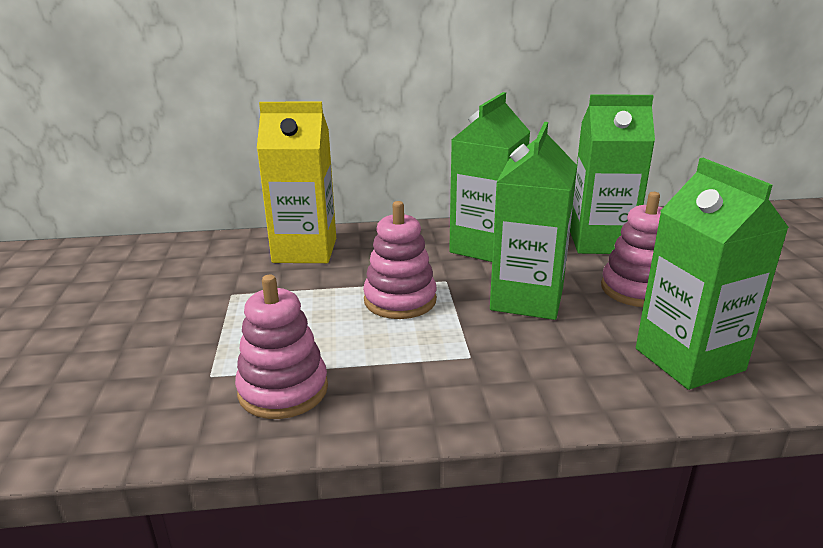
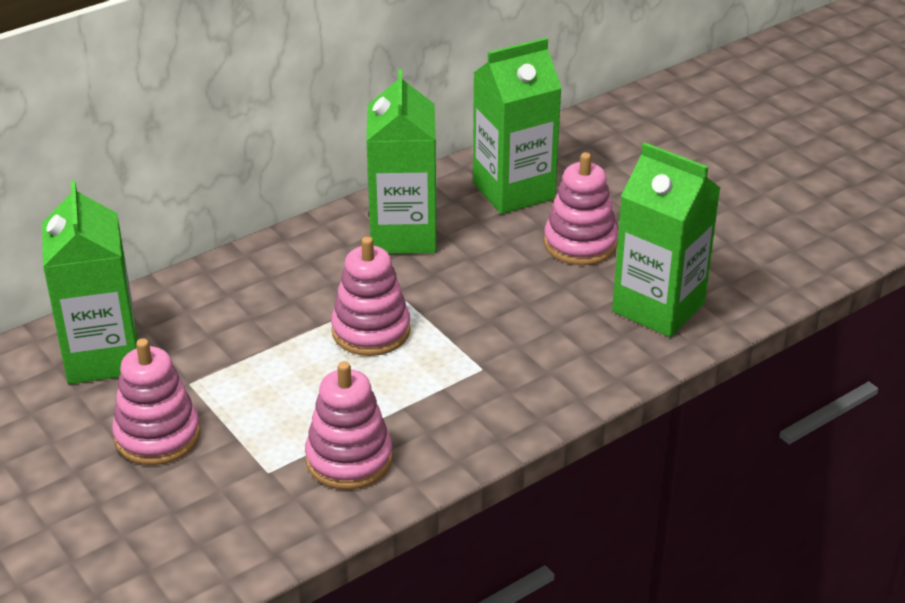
camera: 30 degrees left, 10 degrees up
(167, 320) = (157, 436): none -> pink stacking toy
(305, 250) = (211, 302): yellow carton -> none
(527, 299) = (489, 288): green carton -> green carton (102, 356)

